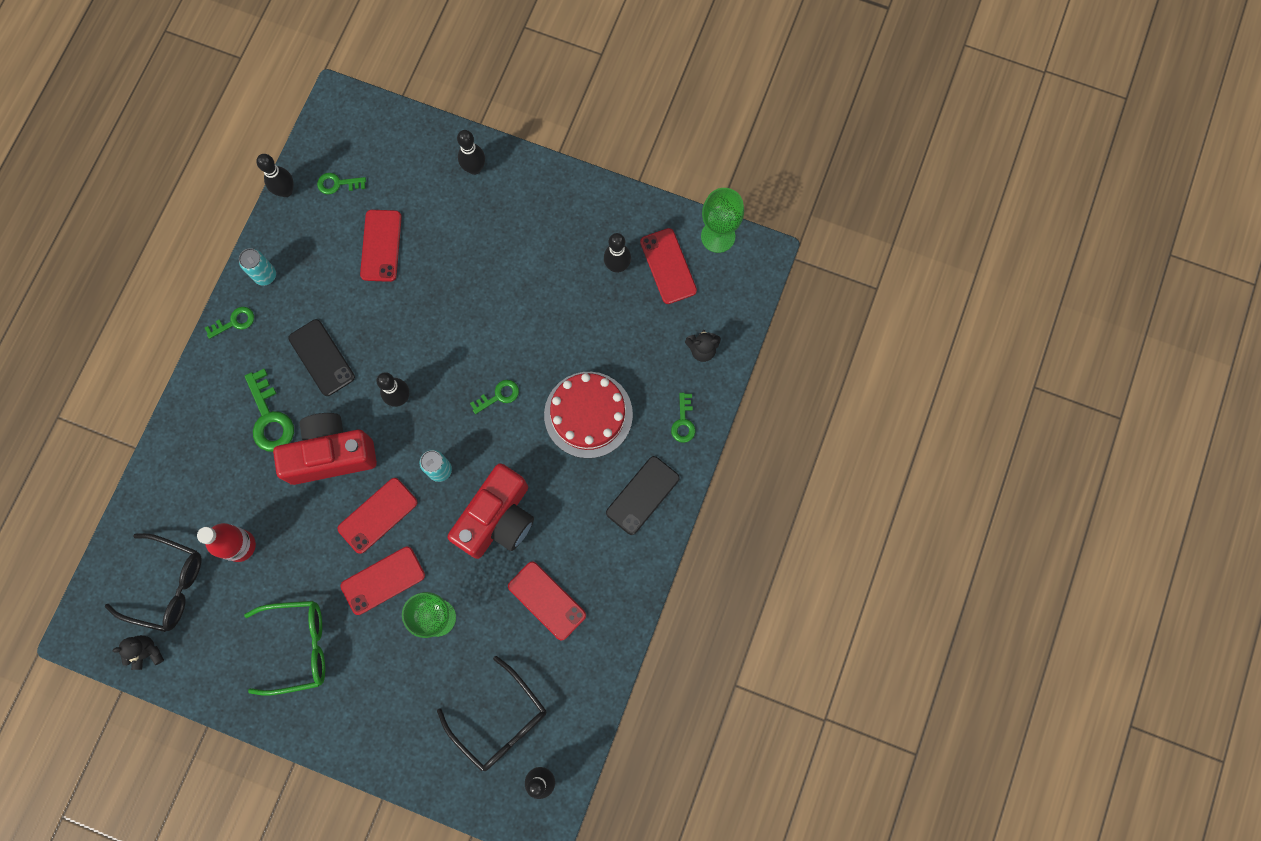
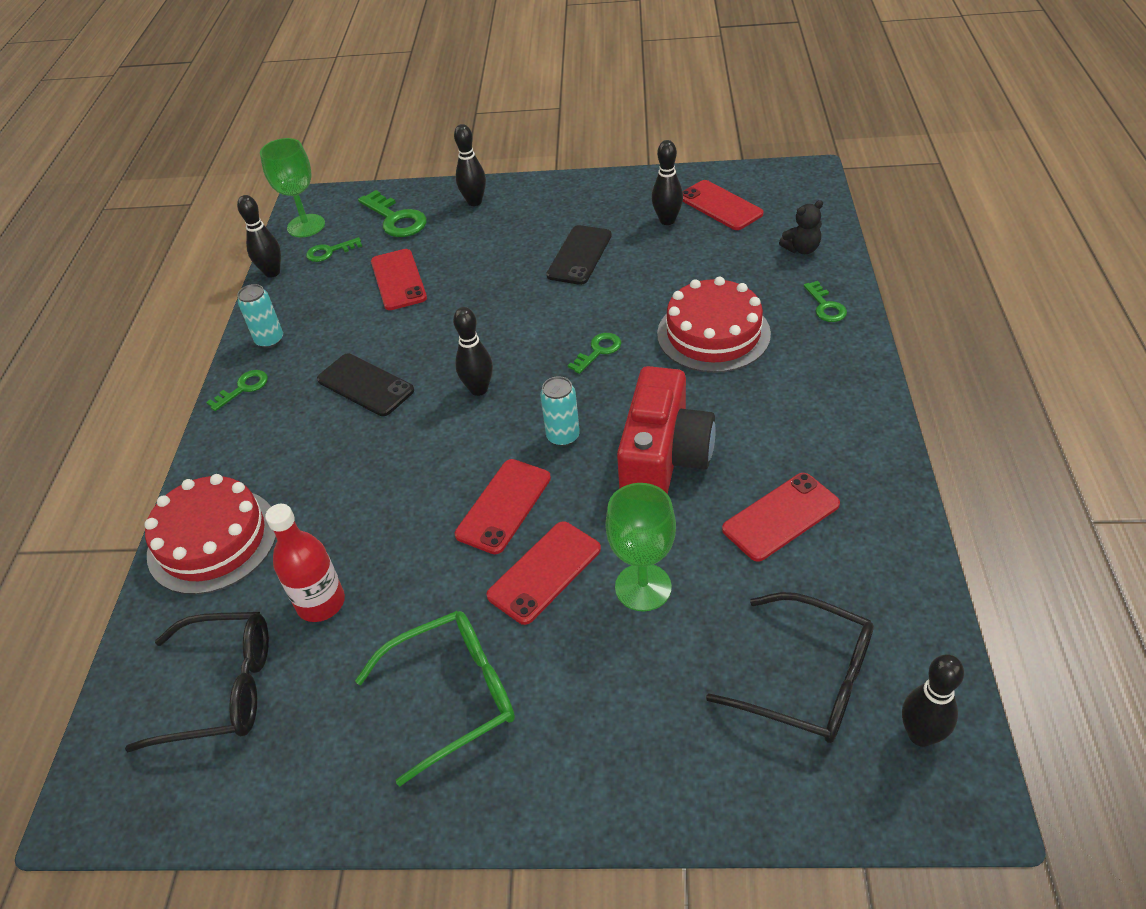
camera: 15 degrees left, 30 degrees down
(147, 652) = (210, 792): black teddy bear -> none
(184, 463) = (213, 540): none -> red cake
(269, 418) = (318, 458): green key -> green key (396, 219)
(331, 454) = (413, 467): red camera -> none
(547, 600) = (780, 516): red phone -> red phone turned 60 degrees counterclockwise
(643, 495) = (827, 379): black phone -> black phone (580, 255)
(718, 236) = (755, 174): green goblet -> green goblet (306, 226)

